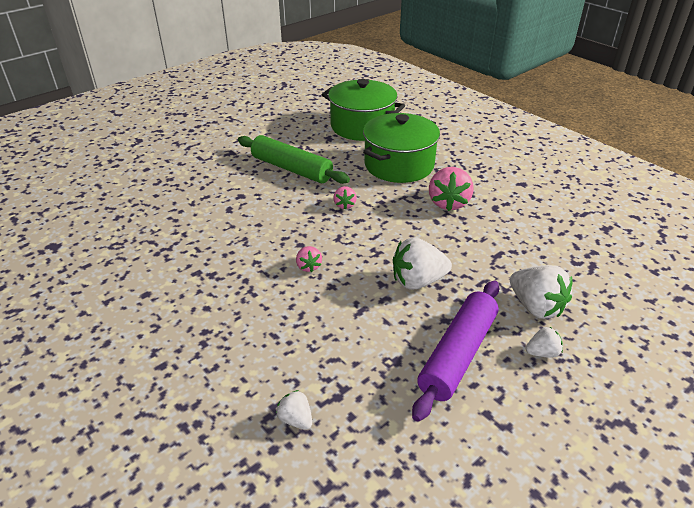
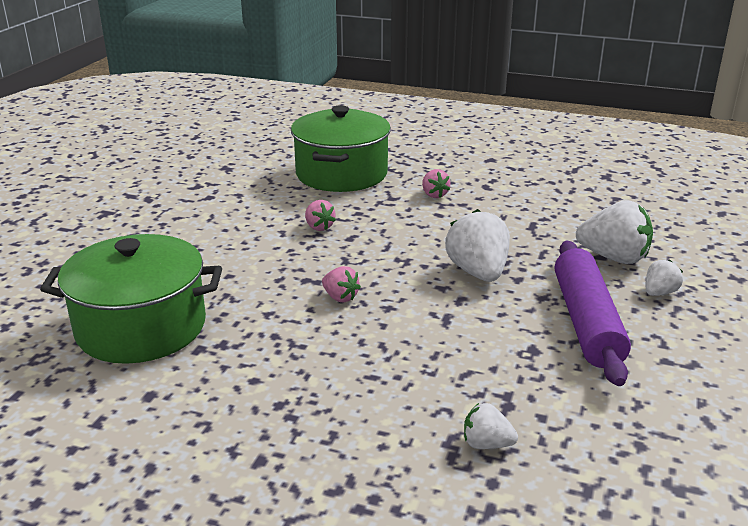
camera: 30 degrees left, 10 degrees down
(291, 169) = (211, 209): green rolling pin -> none
(362, 126) = (256, 147): green pot -> green pot (141, 327)
(418, 281) = (478, 272): white strawberry -> white strawberry turned 120 degrees clockwise
(448, 203) = (434, 195): pink strawberry -> pink strawberry, size x0.53

